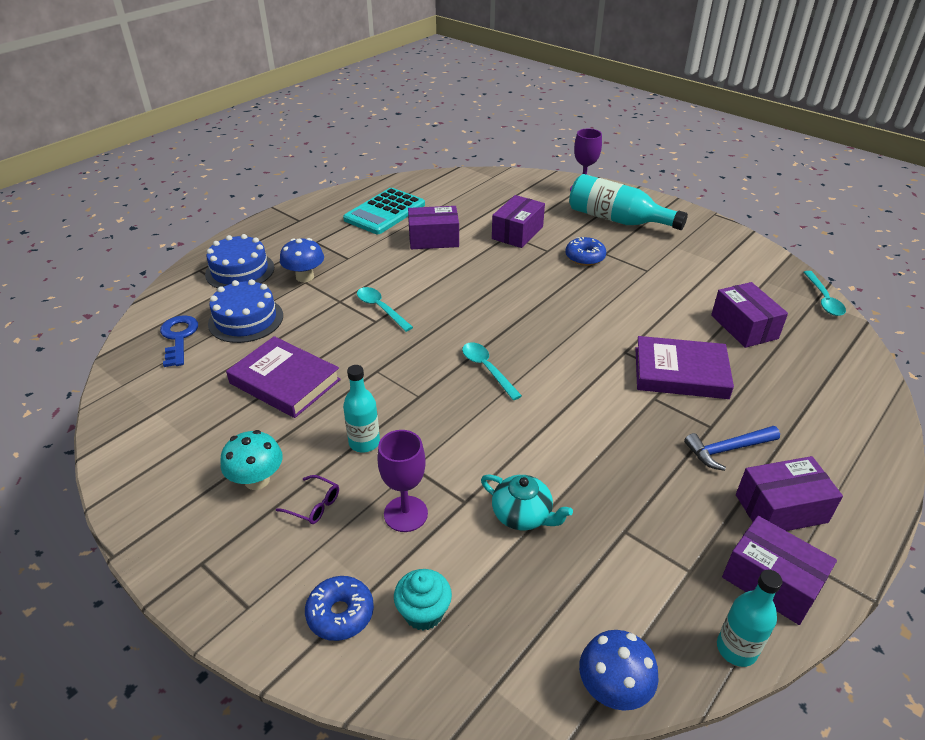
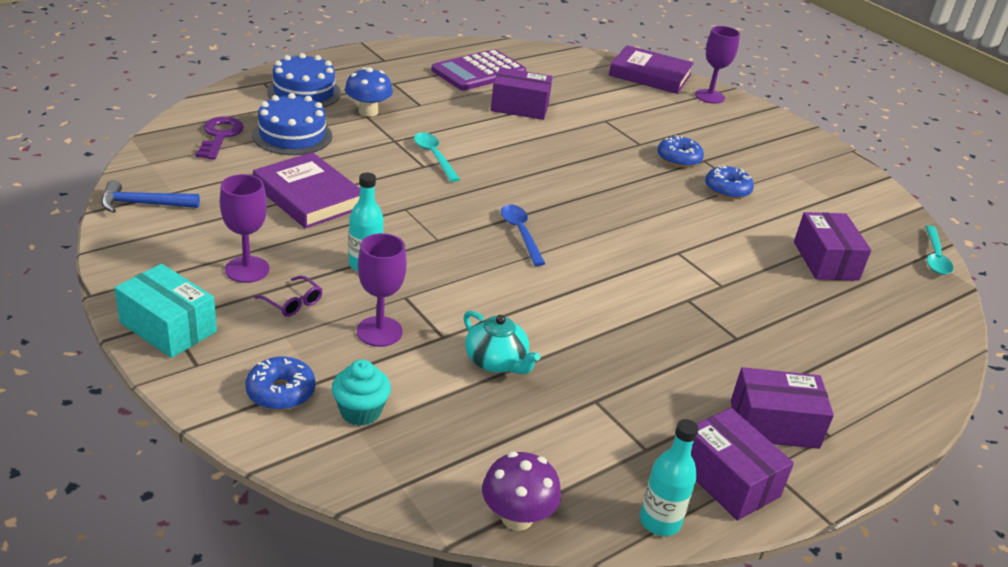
camera: 10 degrees right, 5 degrees down
(179, 338) = (220, 136): blue key -> purple key
(204, 571) = (168, 327): none -> turquoise box
(257, 480) = (247, 269): turquoise mushroom -> purple goblet
(384, 212) = (478, 71): turquoise calculator -> purple calculator
(487, 369) = (520, 233): turquoise spoon -> blue spoon
(517, 233) = (615, 120): purple box -> none
(613, 689) = (517, 517): blue mushroom -> purple mushroom
(617, 220) = (735, 132): turquoise bottle -> none
(636, 277) = (727, 190): none -> blue donut
(680, 373) = (729, 284): purple book -> purple book (650, 75)
(727, 449) = (744, 362): blue hammer -> blue hammer (143, 204)

